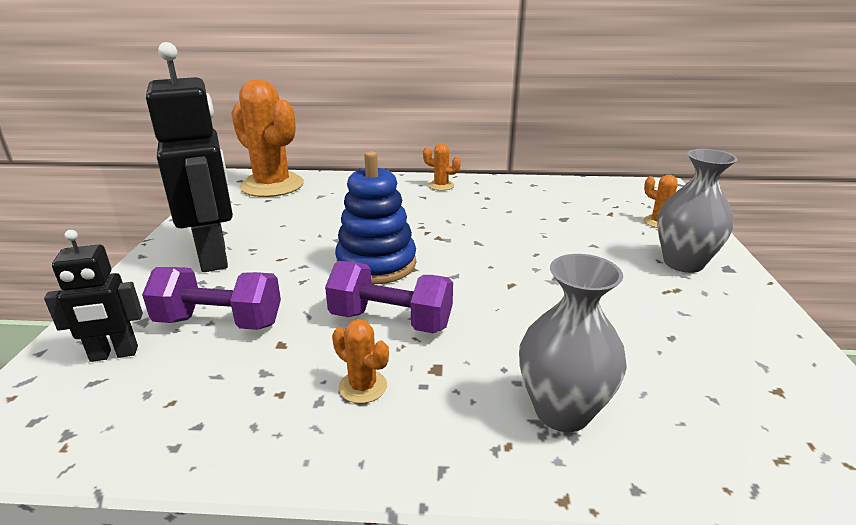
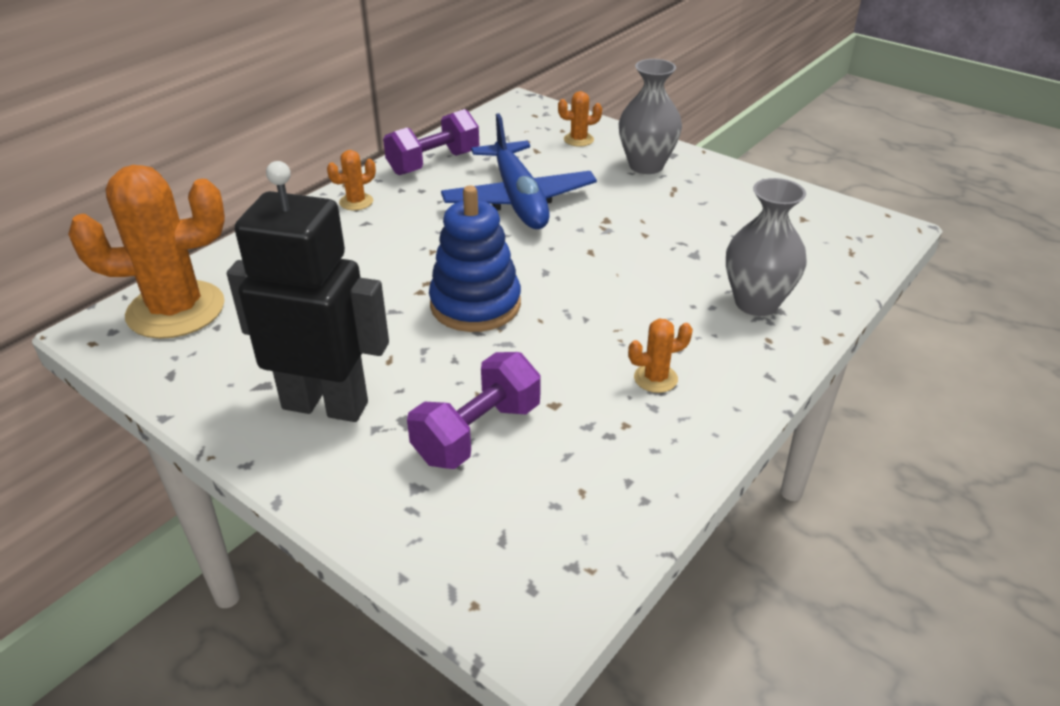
camera: 55 degrees left, 10 degrees up
(114, 354) = (465, 518): black robot -> none
(391, 321) = (580, 332): purple dumbbell -> purple dumbbell (433, 163)
(532, 231) = (519, 199): none -> blue plane

